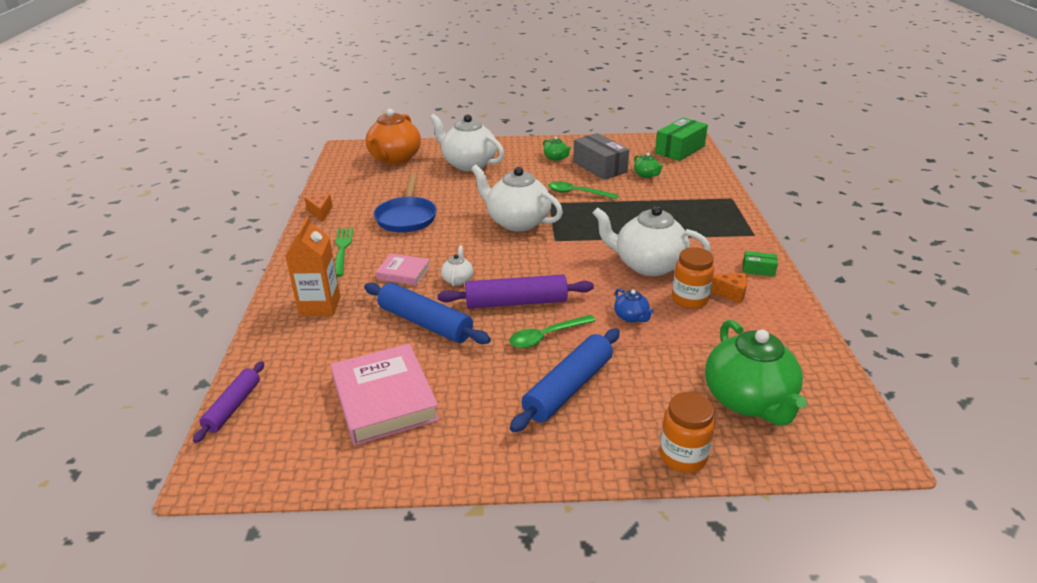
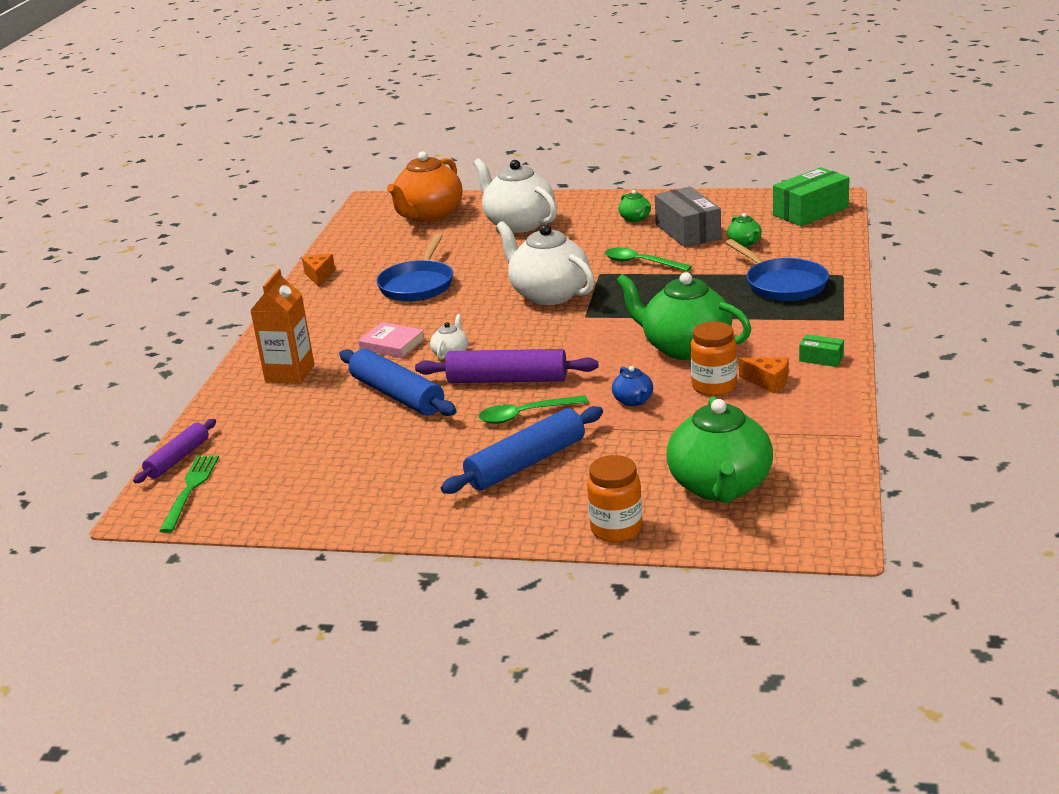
camera: 15 degrees right, 5 degrees down
(342, 249) = (332, 317): green fork -> green fork (190, 490)
(384, 399) = (329, 461): pink book -> none
(648, 265) = (685, 348): white teapot -> green teapot
(692, 207) = (782, 284): none -> blue pan

